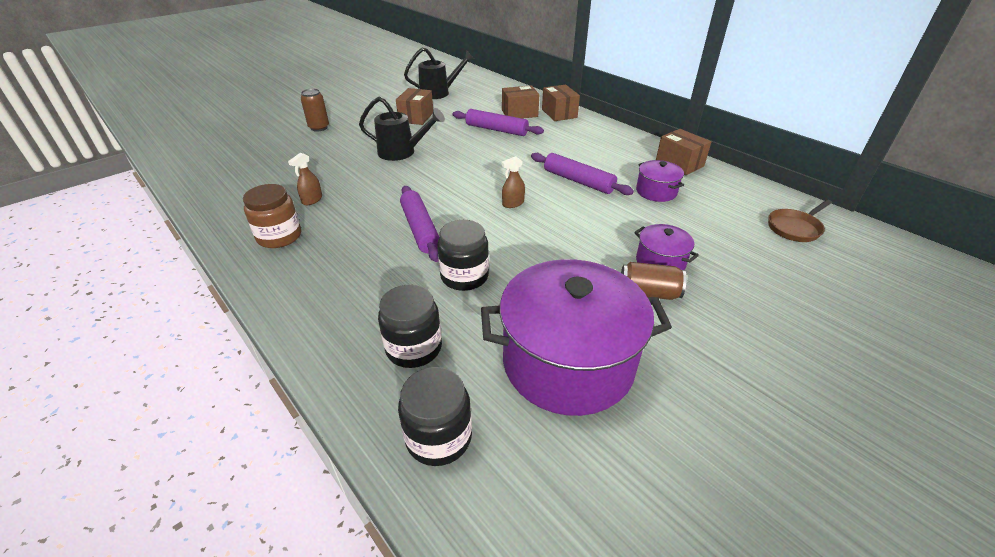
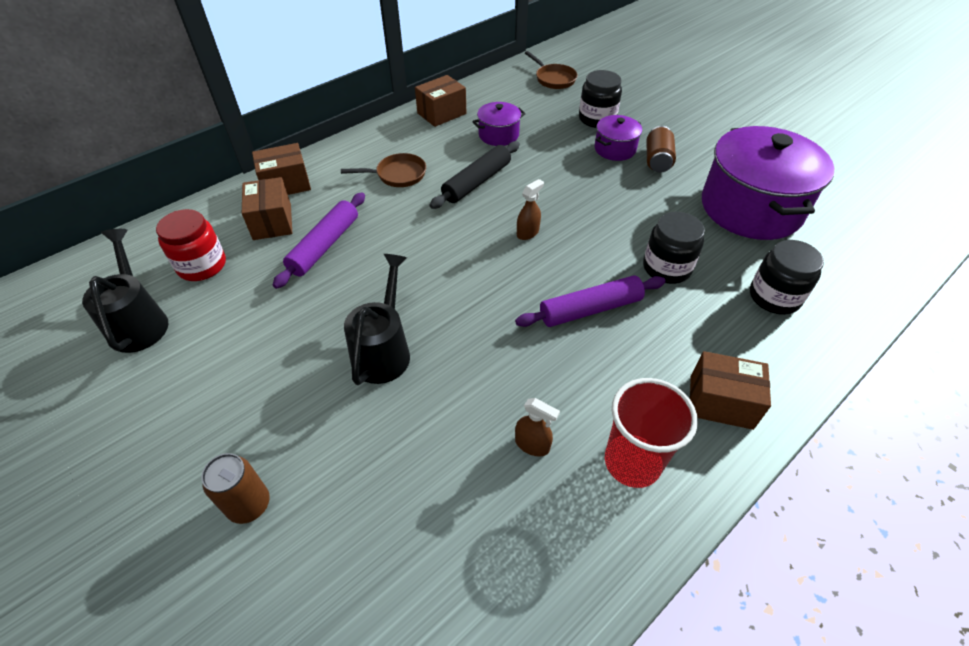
camera: 90 degrees left, 10 degrees up
(279, 236) = (632, 462): brown jar -> red cup
(416, 117) = (246, 346): brown box -> brown box (721, 402)
(438, 437) = (852, 275): black jar -> black jar (597, 119)
(480, 100) = (202, 265): none -> red jar
(513, 203) = (528, 233): brown spray bottle -> brown spray bottle turned 105 degrees counterclockwise
(578, 181) = (477, 182): purple rolling pin -> black rolling pin
(579, 149) = (398, 175): none -> brown pan

